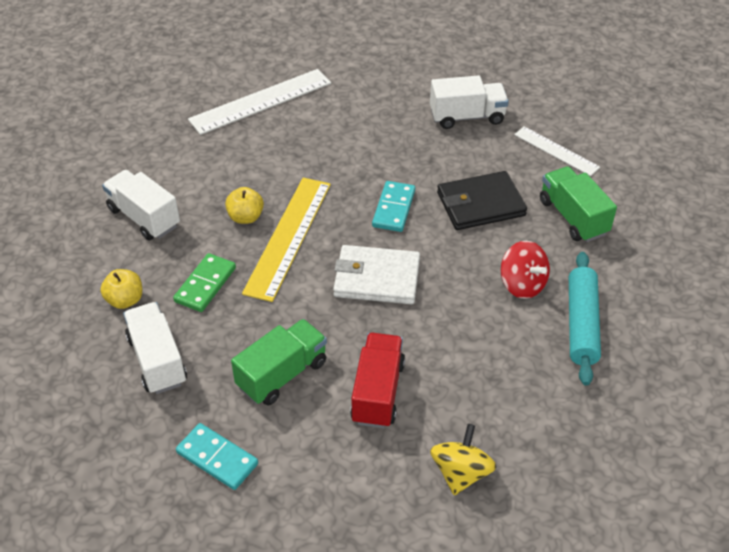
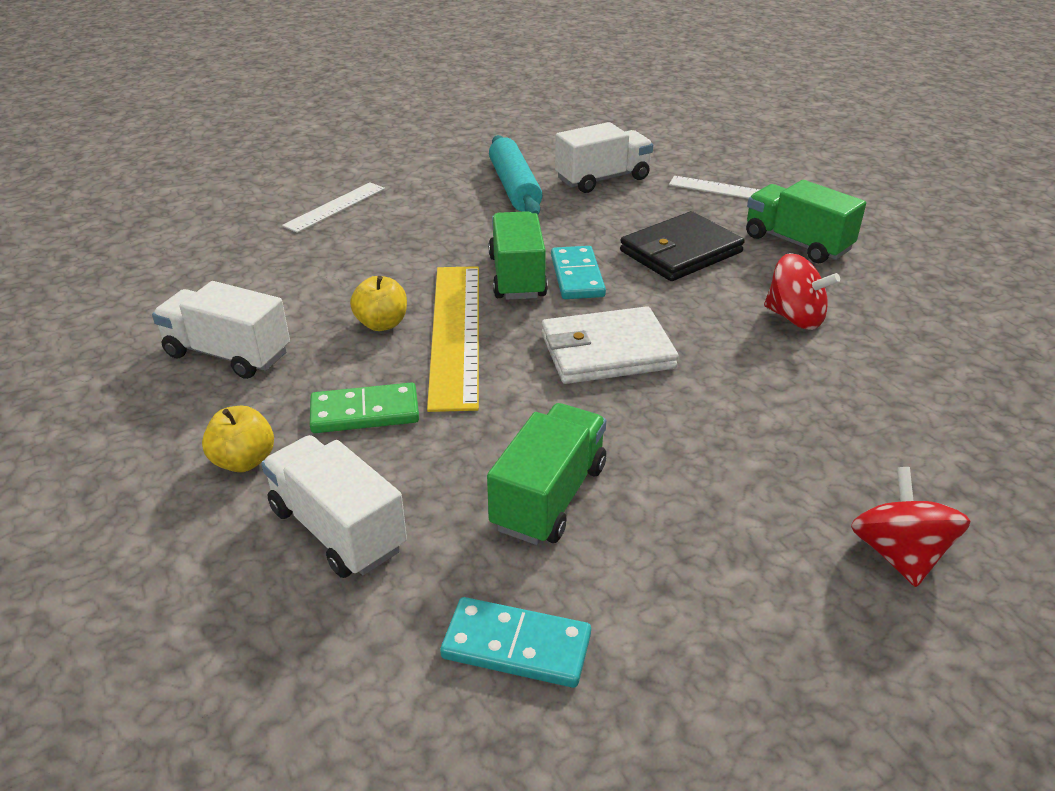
camera: 20 degrees left, 10 degrees down
(205, 285) = (365, 412): green domino -> green domino turned 75 degrees clockwise
(261, 101) = (335, 207): white ruler -> white ruler, size x0.59
(352, 198) = (517, 277): none -> green truck
(377, 392) = (704, 483): red truck -> none
(461, 473) = (898, 554): yellow spinning top -> red spinning top
(582, 324) = (899, 341): turquoise rolling pin -> turquoise rolling pin (514, 187)

